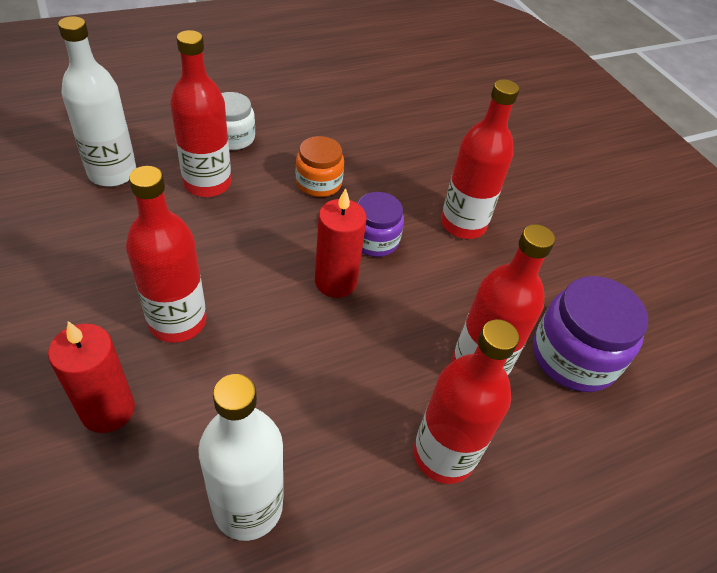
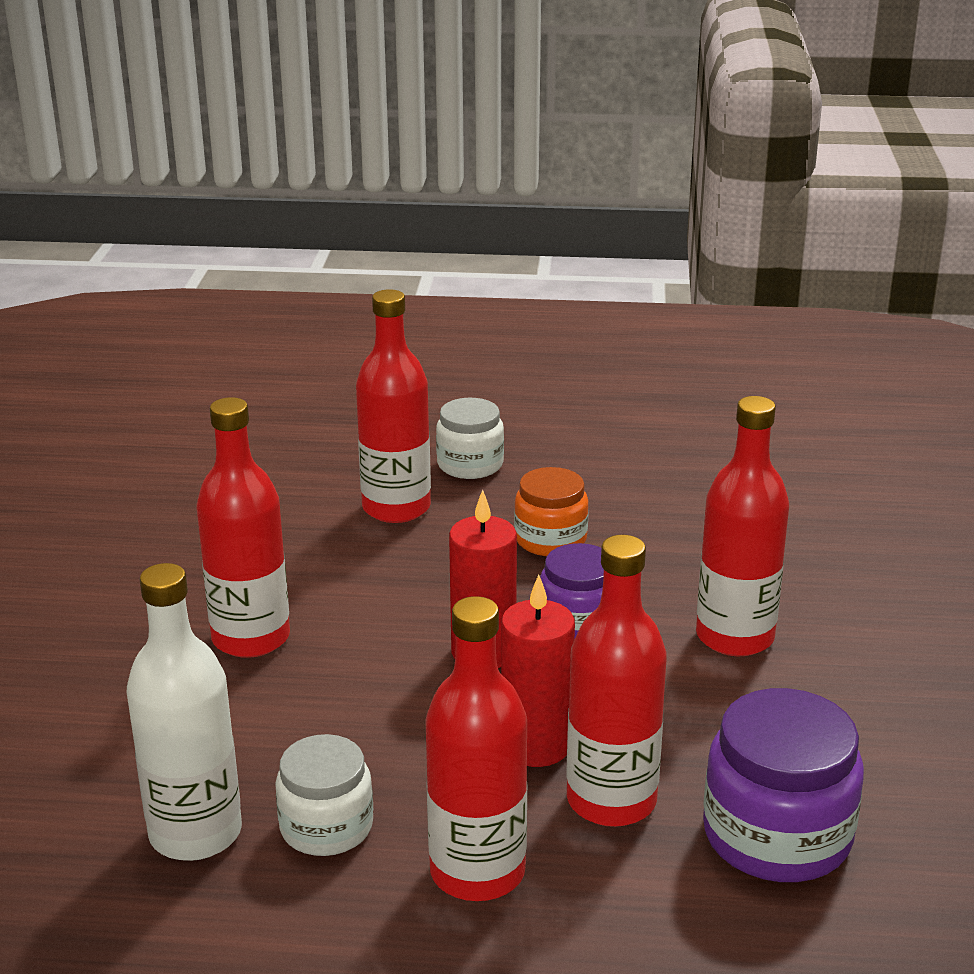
camera: 35 degrees right, 20 degrees down
(108, 410) = (113, 696): red candle -> red candle (536, 745)
(112, 173) = (286, 472): white bottle -> none
(331, 461) = (326, 827): none -> white jar

